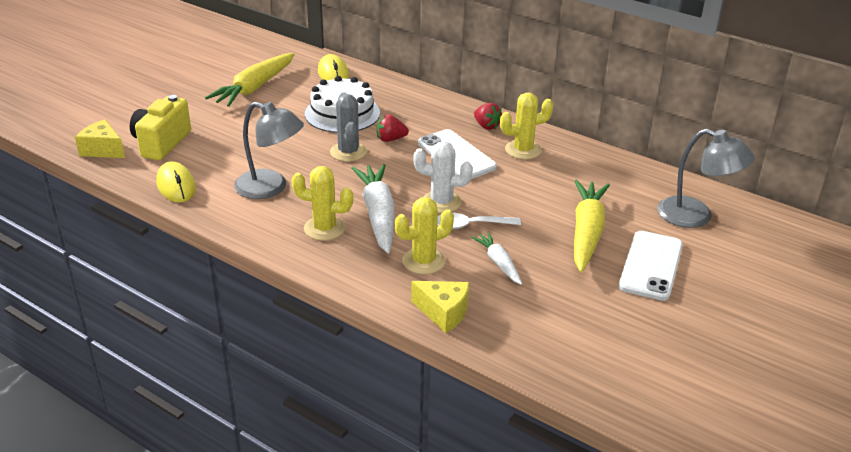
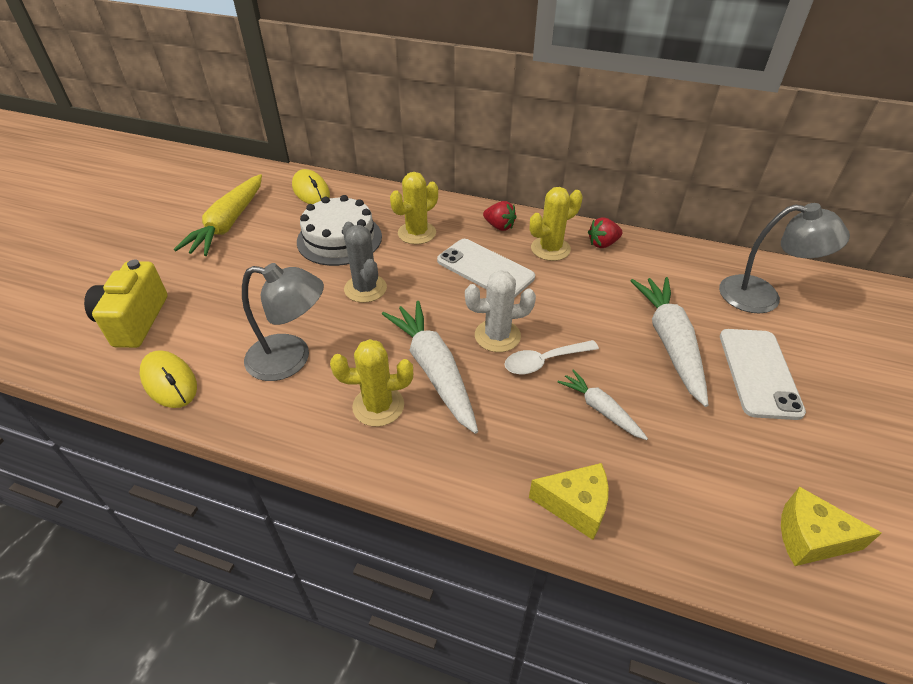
camera: 15 degrees left, 10 degrees up
(103, 150) = (59, 346): yellow cheese -> yellow cheese (810, 538)
(390, 139) = (406, 262): red strawberry -> red strawberry (603, 244)
(423, 261) = (515, 428): yellow cactus -> yellow cactus (417, 233)
(586, 233) = (670, 343): yellow carrot -> white carrot

